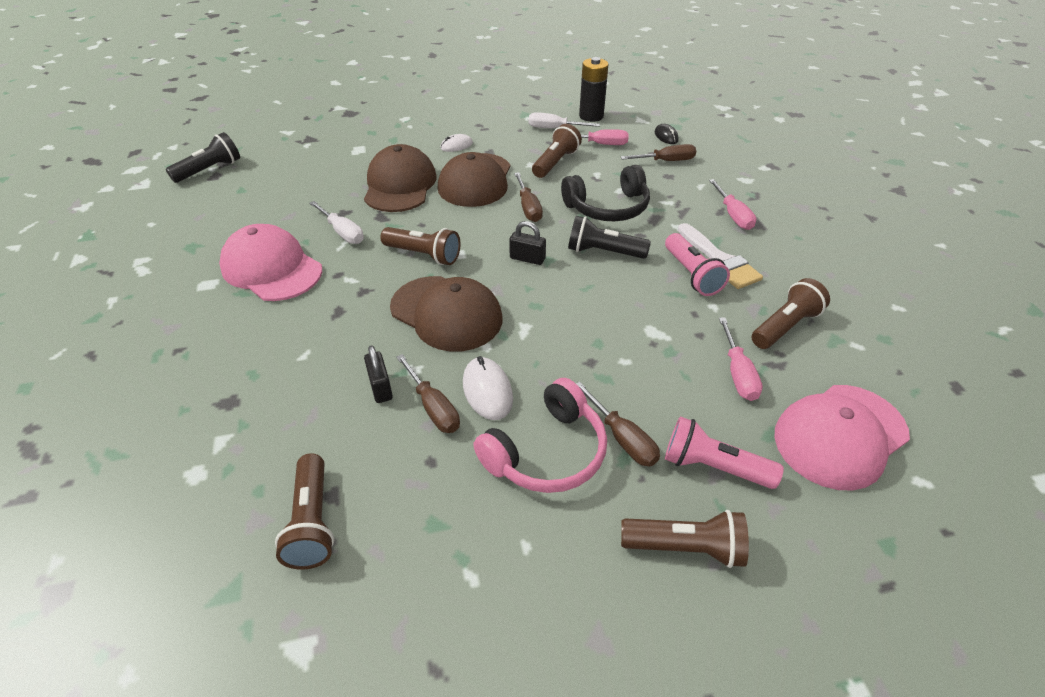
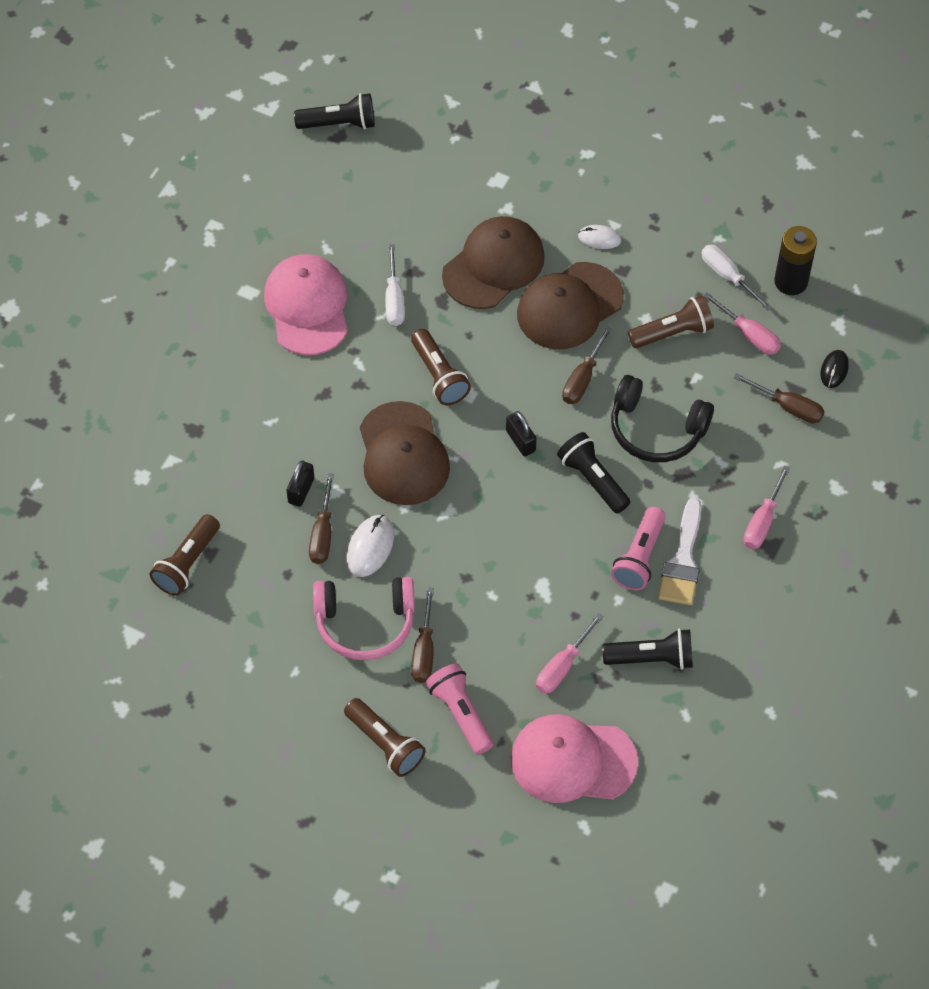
camera: 40 degrees right, 15 degrees up
(785, 326) = (651, 658): brown flashlight -> black flashlight

